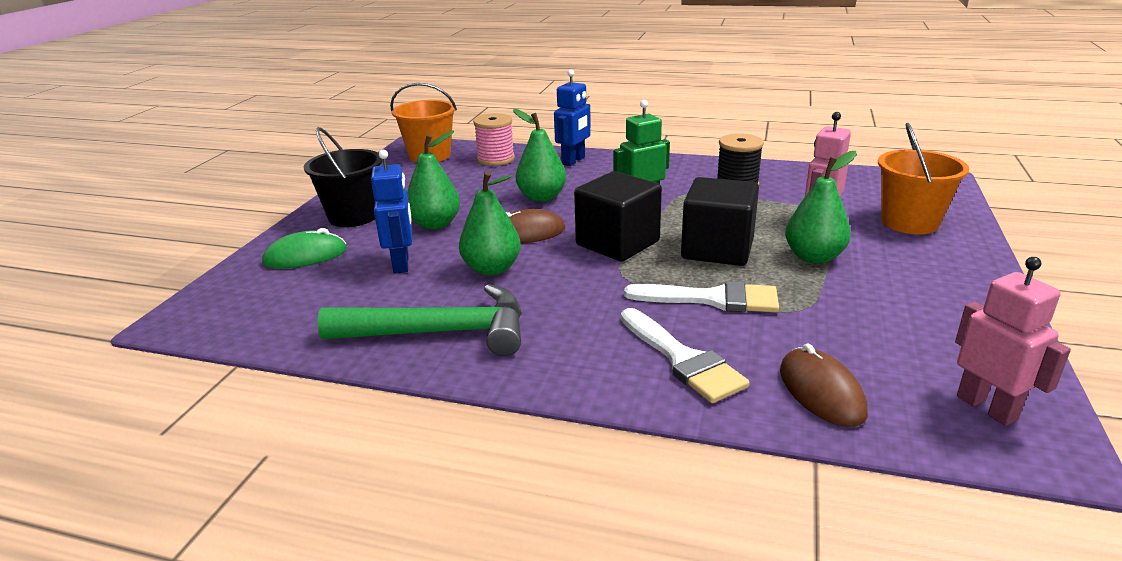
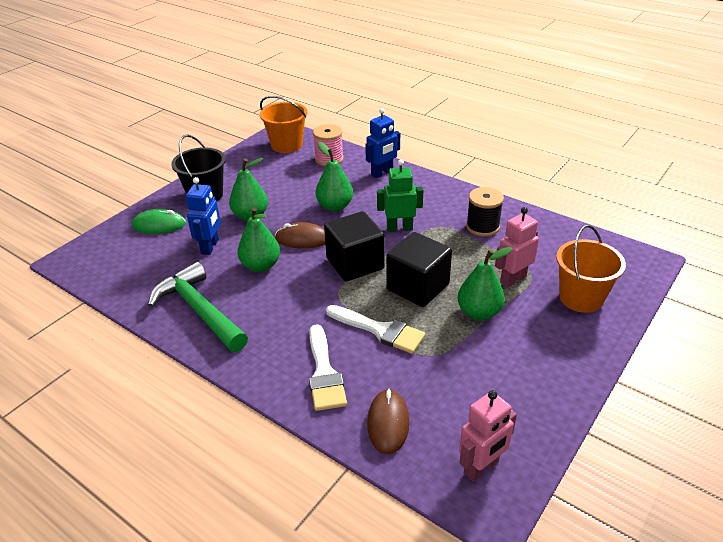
camera: 20 degrees right, 10 degrees up
(440, 333) = (200, 310): green hammer -> green hammer turned 150 degrees counterclockwise
(987, 407) = (481, 467): pink robot -> pink robot turned 60 degrees clockwise

